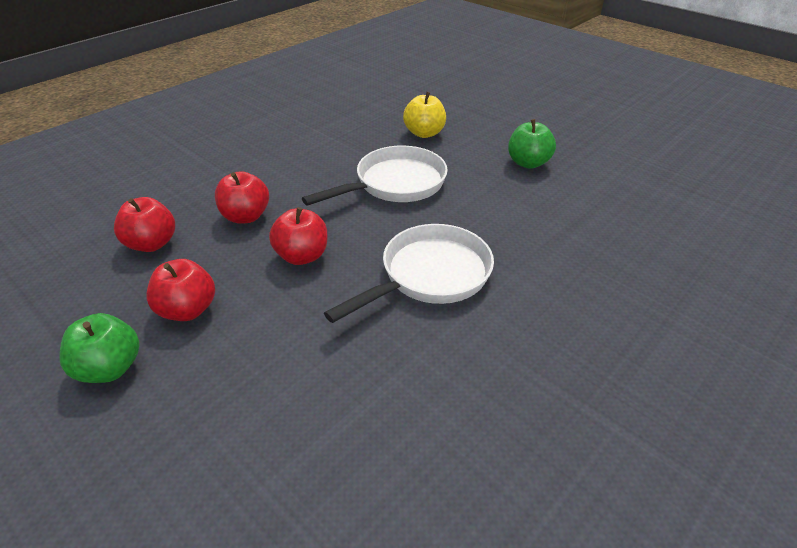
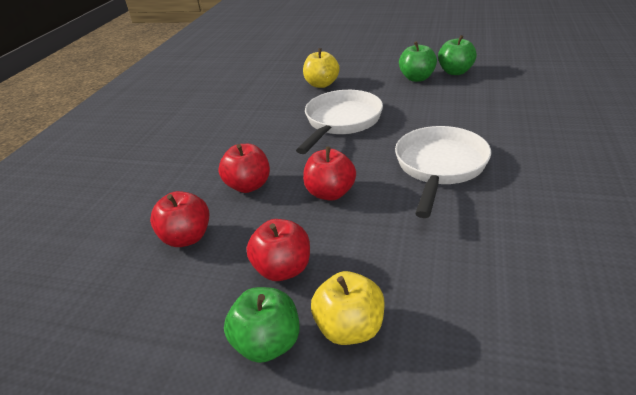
camera: 25 degrees left, 5 degrees down
(178, 391) = (349, 328): none -> yellow apple
(579, 171) = (455, 72): none -> green apple

